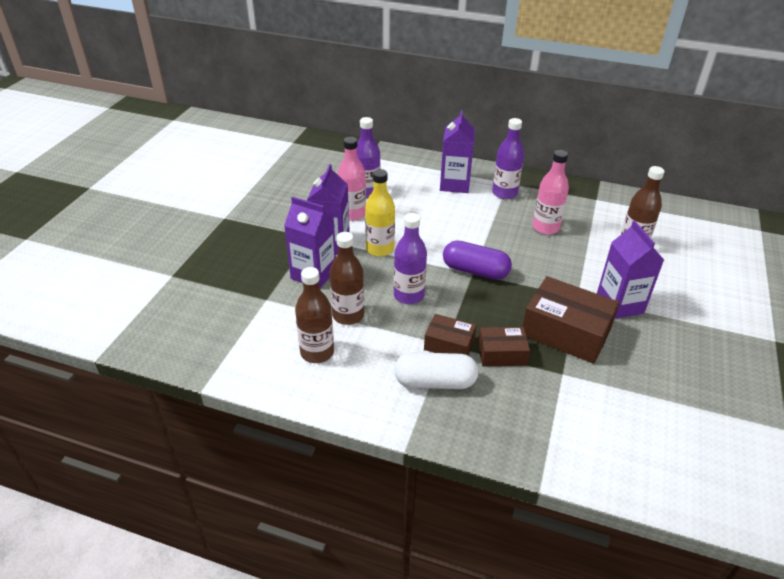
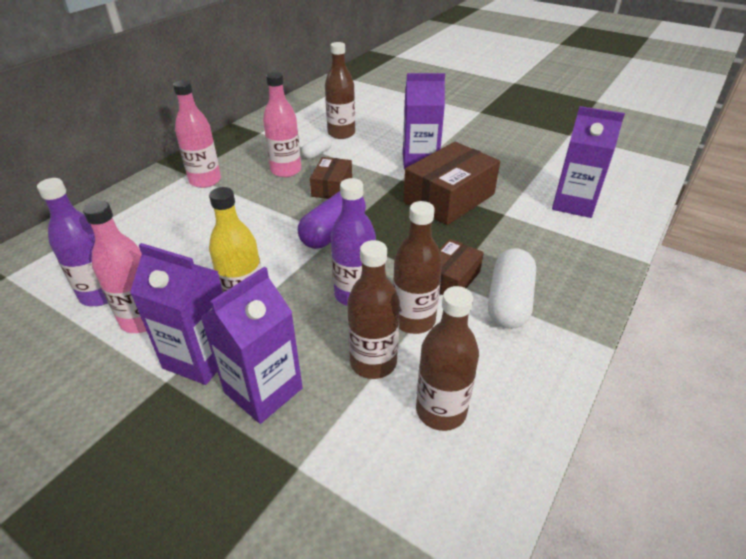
camera: 75 degrees left, 0 degrees up
(394, 329) = (413, 320): none -> brown bottle
(455, 184) = (155, 211): purple carton -> purple carton (573, 204)
(501, 354) = (472, 244): brown box -> brown box (332, 187)
(504, 193) = (205, 180): purple bottle -> pink bottle
(585, 238) = (317, 153): none -> white capsule

